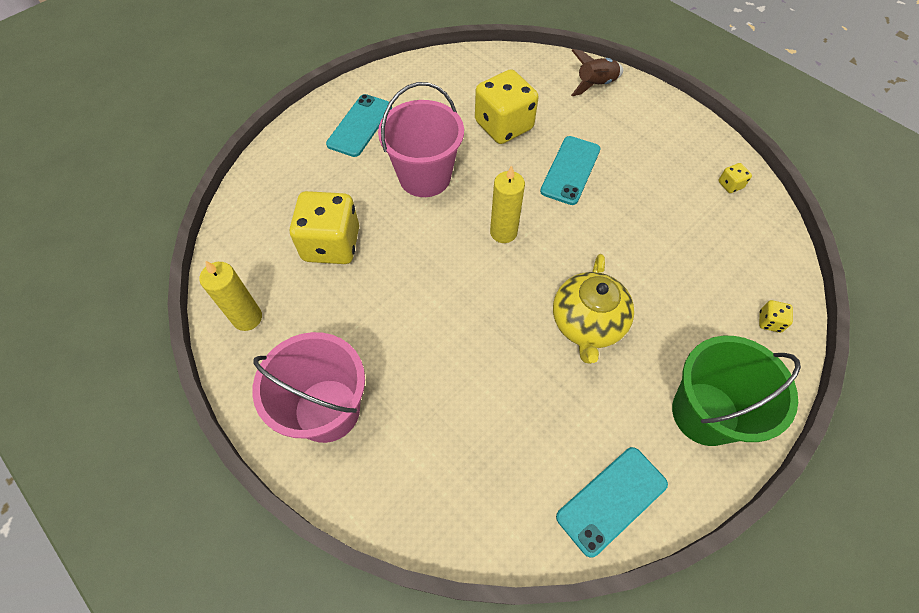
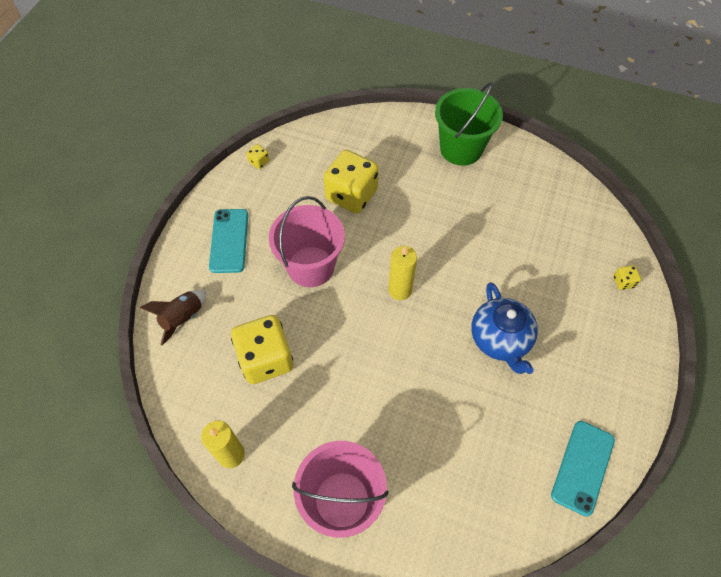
camera: 25 degrees left, 0 degrees up
(570, 170) = (424, 215): turquoise phone -> none
(587, 324) = (500, 339): yellow teapot -> blue teapot
(595, 85) = (405, 130): brown rocket -> brown rocket (182, 318)
(705, 413) = (613, 372): green bucket -> green bucket (461, 149)
(730, 185) = (547, 181): yellow dice -> yellow dice (259, 162)

